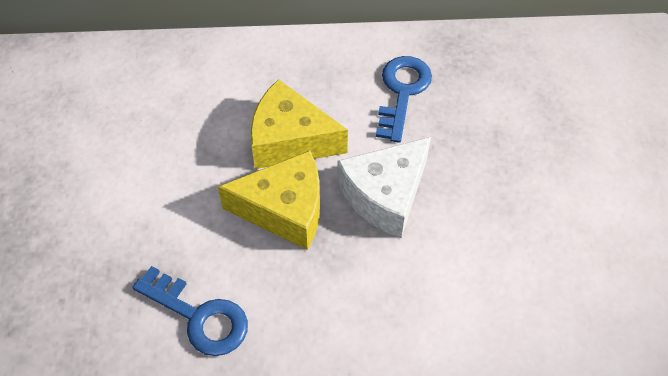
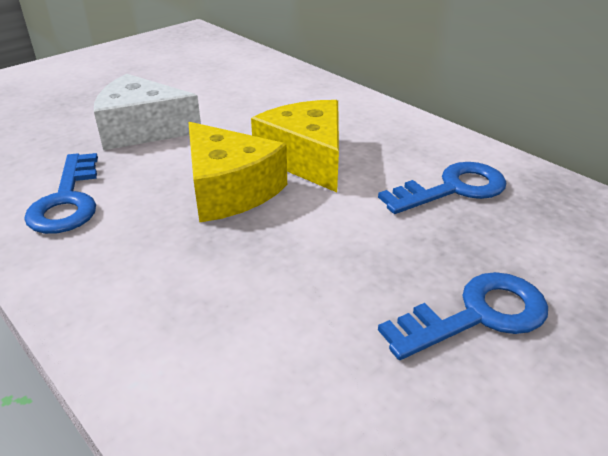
camera: 50 degrees right, 20 degrees down
(385, 195) = (320, 237): white cheese -> white cheese (142, 130)
(510, 175) = (476, 316): none -> blue key

